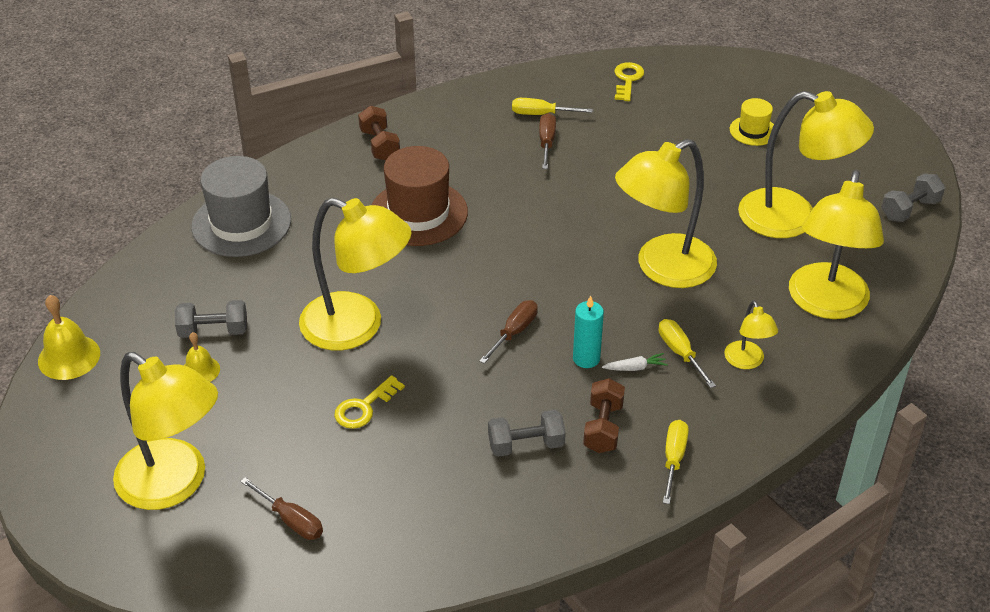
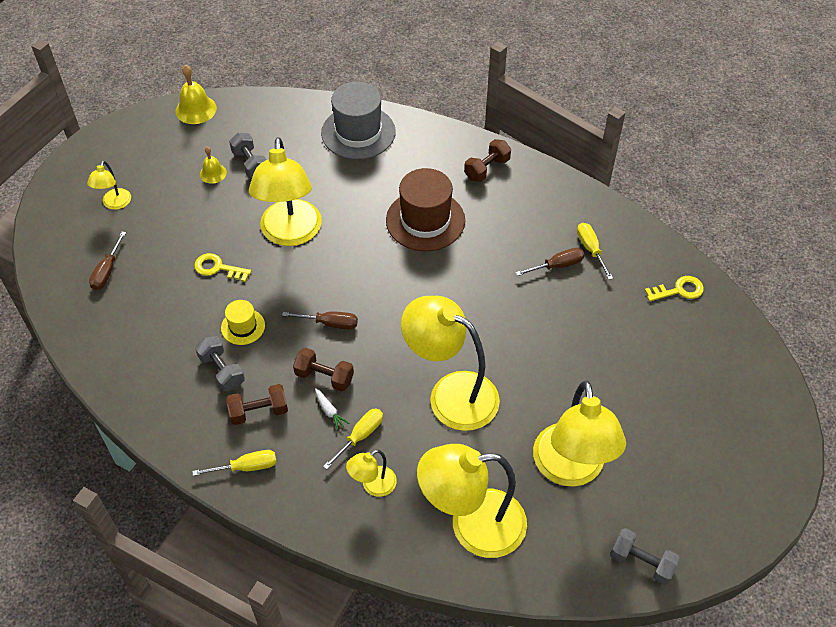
camera: 65 degrees right, 10 degrees up
(175, 484) = (114, 204): yellow lamp -> yellow lamp, size x0.47
(586, 358) = (324, 377): turquoise candle -> brown dumbbell
(753, 131) = (672, 404): yellow hat -> yellow hat (243, 326)

